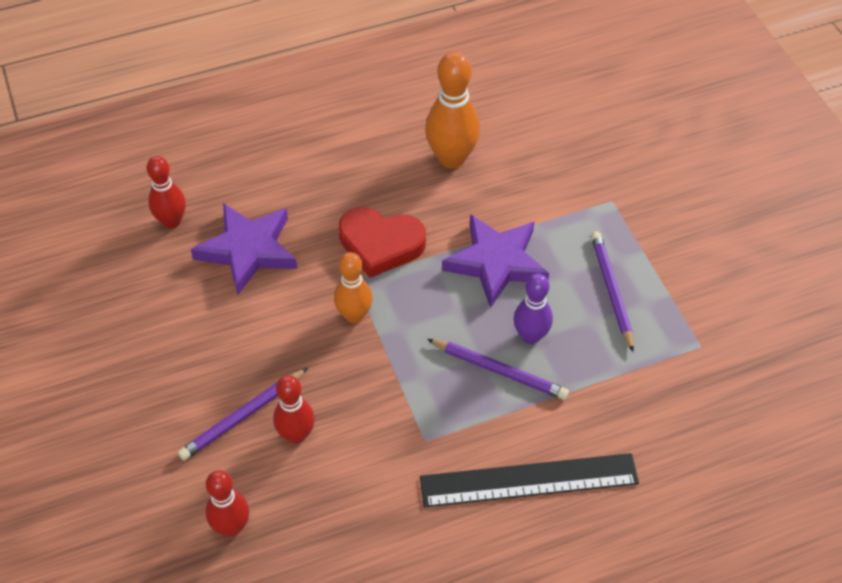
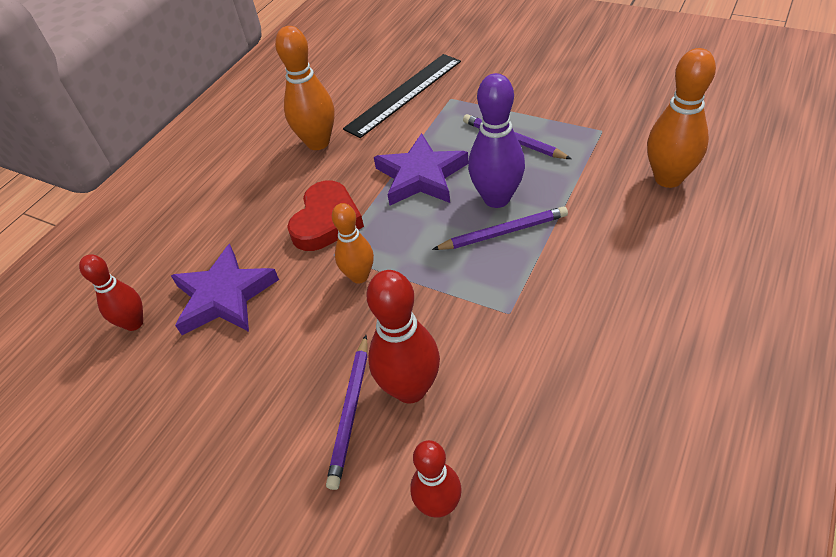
camera: 35 degrees left, 5 degrees down
(296, 435) = (410, 389): red bowling pin -> red bowling pin, size x1.55
(380, 244) = (326, 221): red heart -> red heart turned 45 degrees counterclockwise
(529, 480) = (608, 279): black ruler -> black ruler (404, 94)
(530, 336) = (496, 198): purple bowling pin -> purple bowling pin, size x1.55
(693, 440) = (668, 178): none -> orange bowling pin

